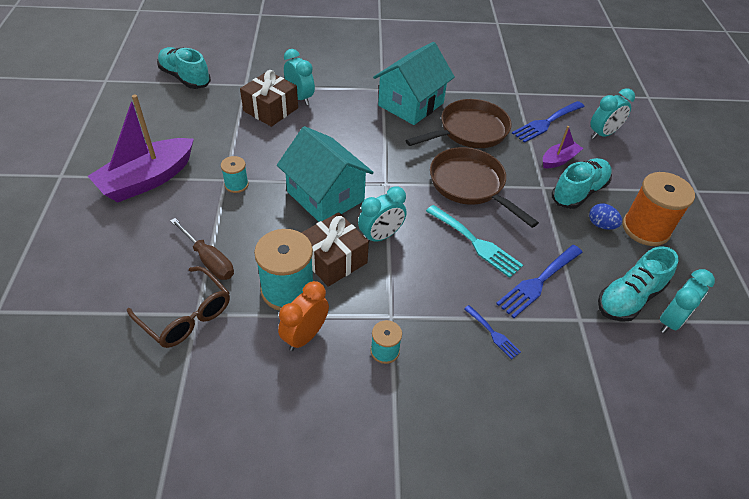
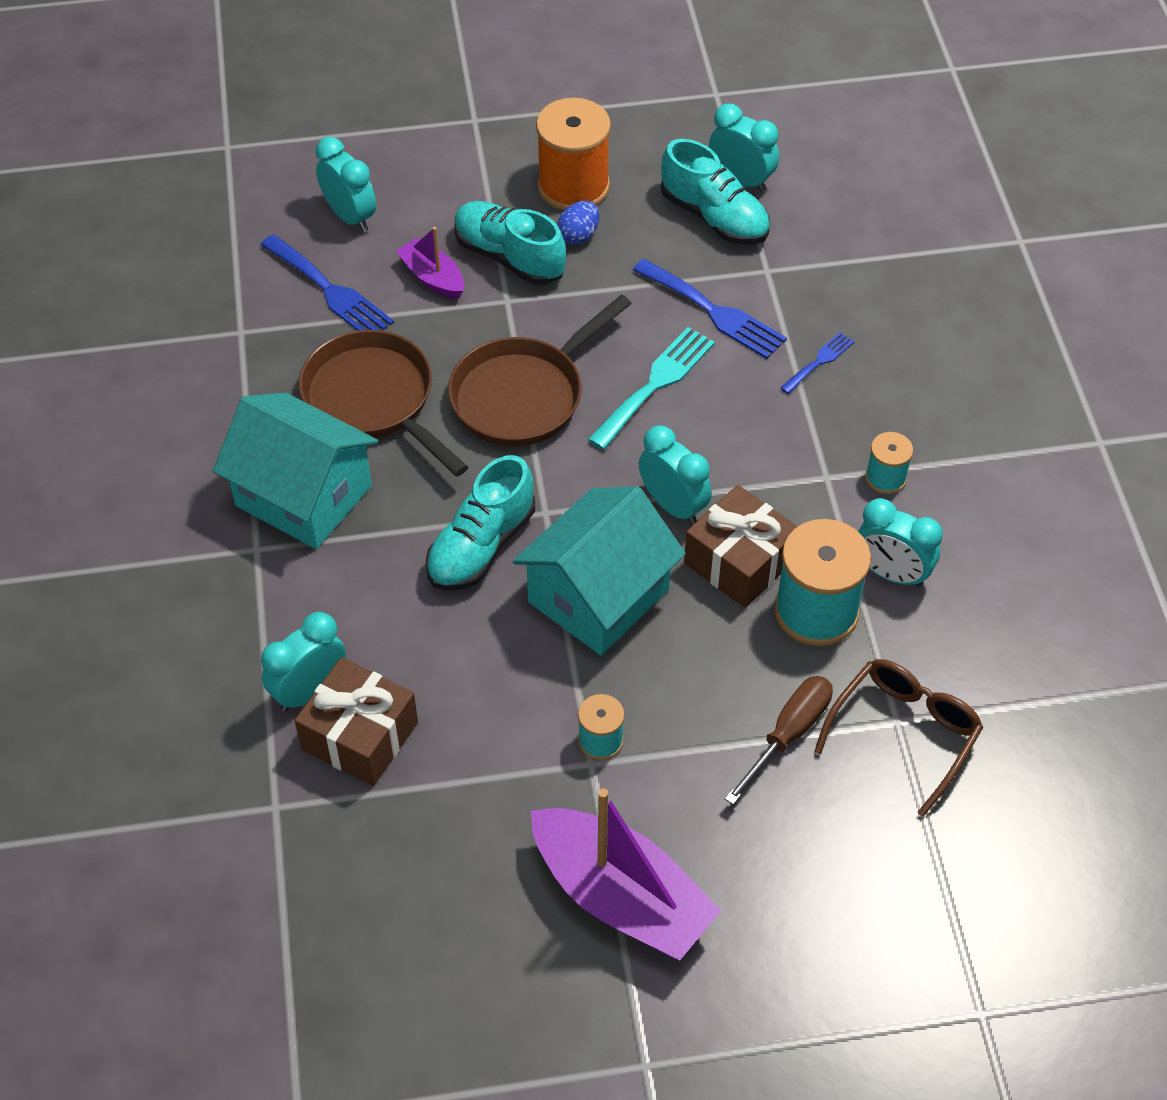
camera: 95 degrees left, 5 degrees up
(185, 78) = (265, 940): turquoise shoe -> turquoise shoe (481, 546)
(305, 336) = (891, 573): orange clock -> turquoise clock

